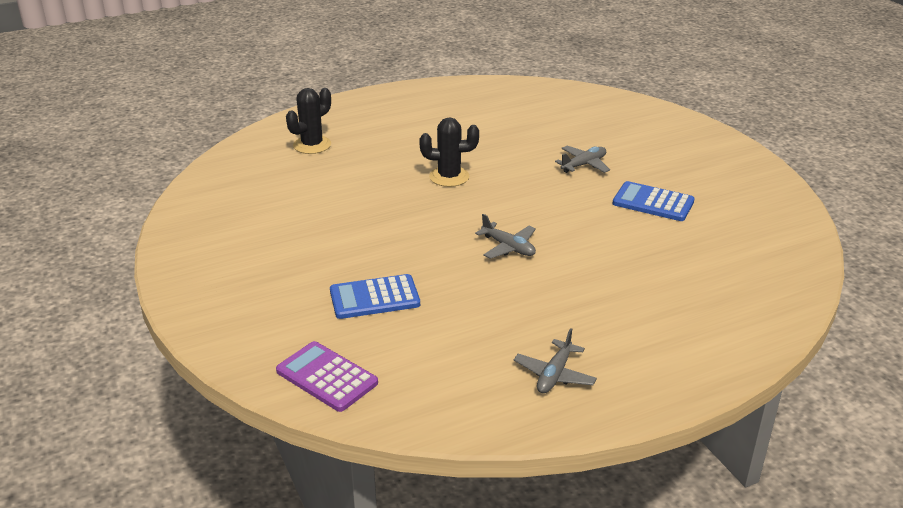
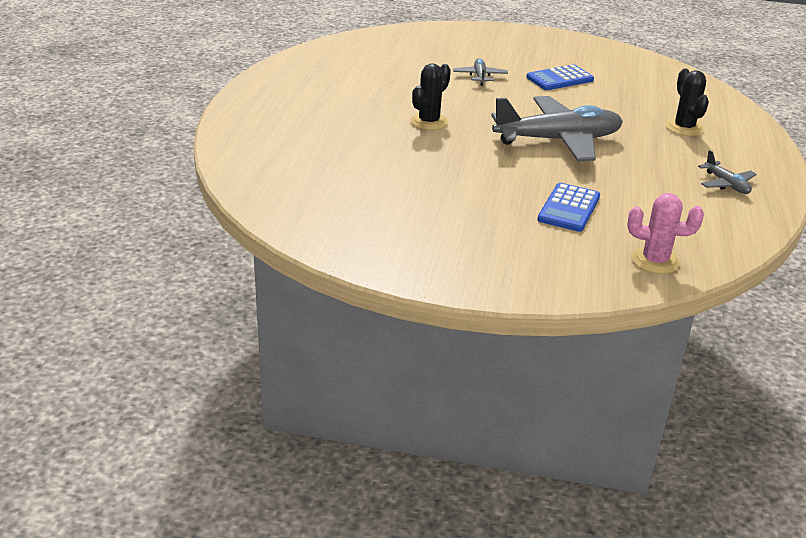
camera: 55 degrees left, 0 degrees up
(312, 145) = (289, 150): black cactus -> black cactus (684, 128)
(327, 377) = (655, 261): purple calculator -> pink cactus
(508, 247) = (558, 140): grey plane -> grey plane, size x2.26

